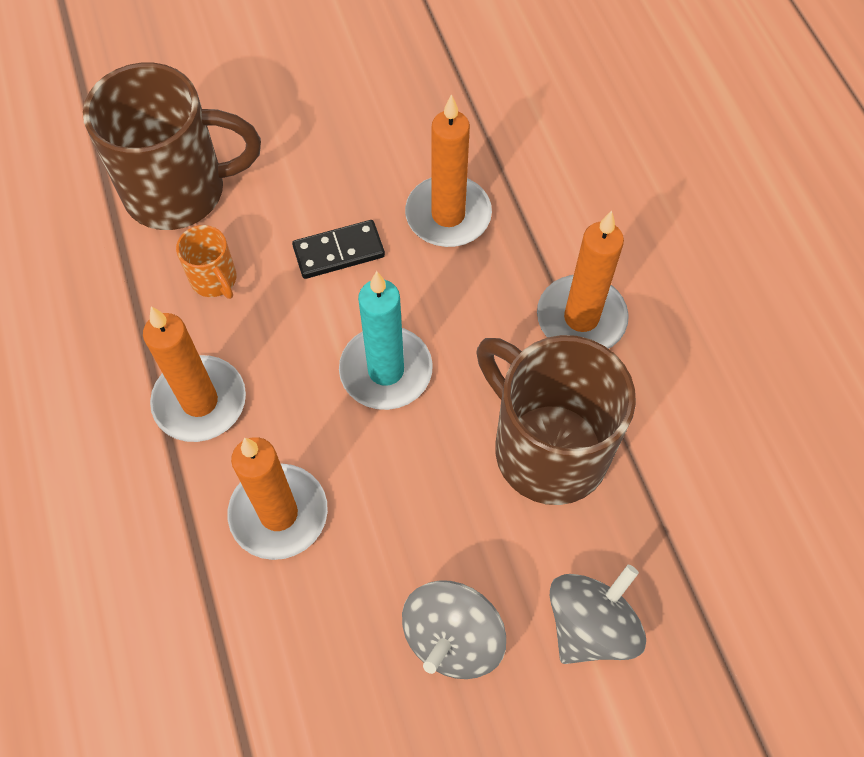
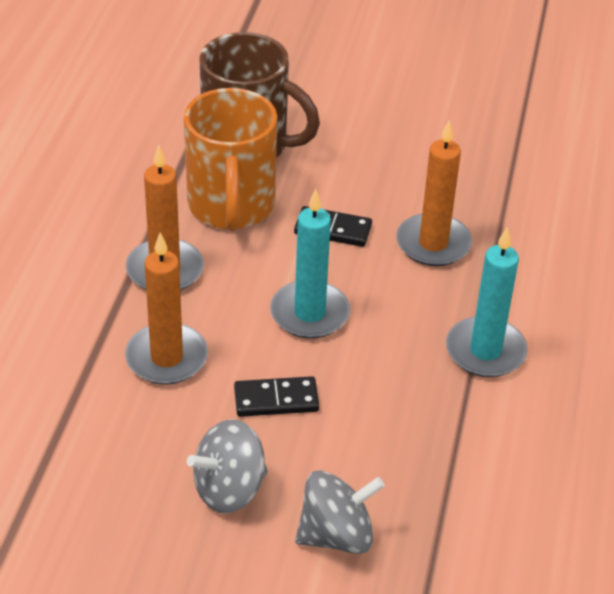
camera: 30 degrees right, 20 degrees down
(214, 280) = (231, 206): orange mug -> orange mug, size x2.23
(424, 498) = (276, 399): none -> black domino
(547, 448) = (392, 415): brown mug -> none
(581, 318) = (485, 351): orange candle -> turquoise candle

